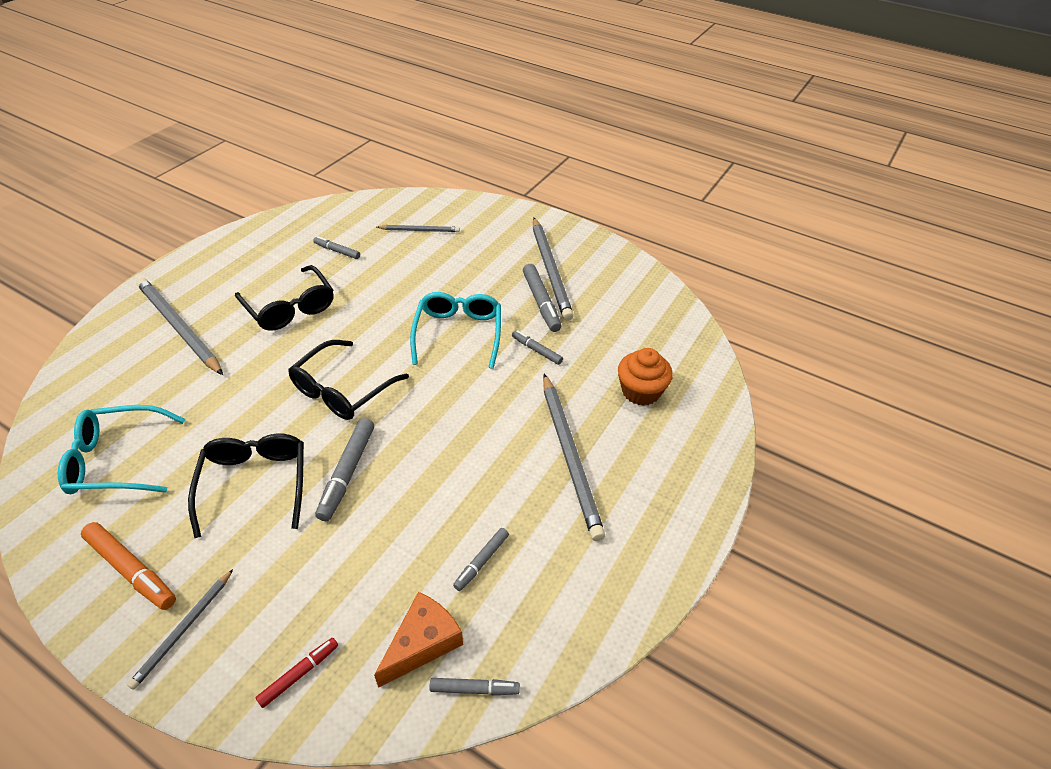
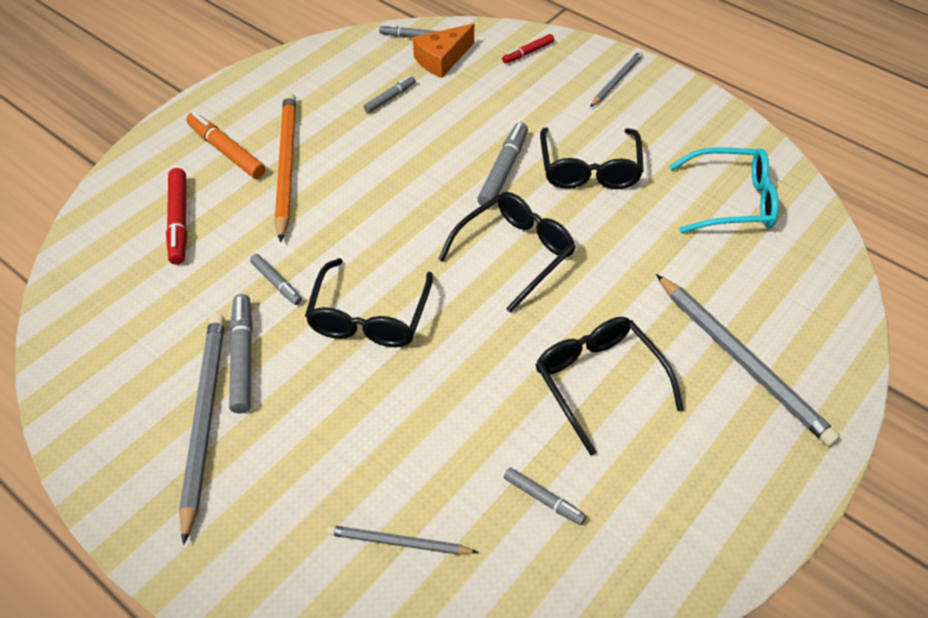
camera: 170 degrees left, 5 degrees up
(131, 570) = (673, 117): orange marker -> orange marker (226, 151)
(458, 334) = (369, 316): turquoise glasses -> black glasses
(570, 456) = (286, 165): grey pencil -> orange pencil
(640, 391) = (179, 221): orange cupcake -> red marker

